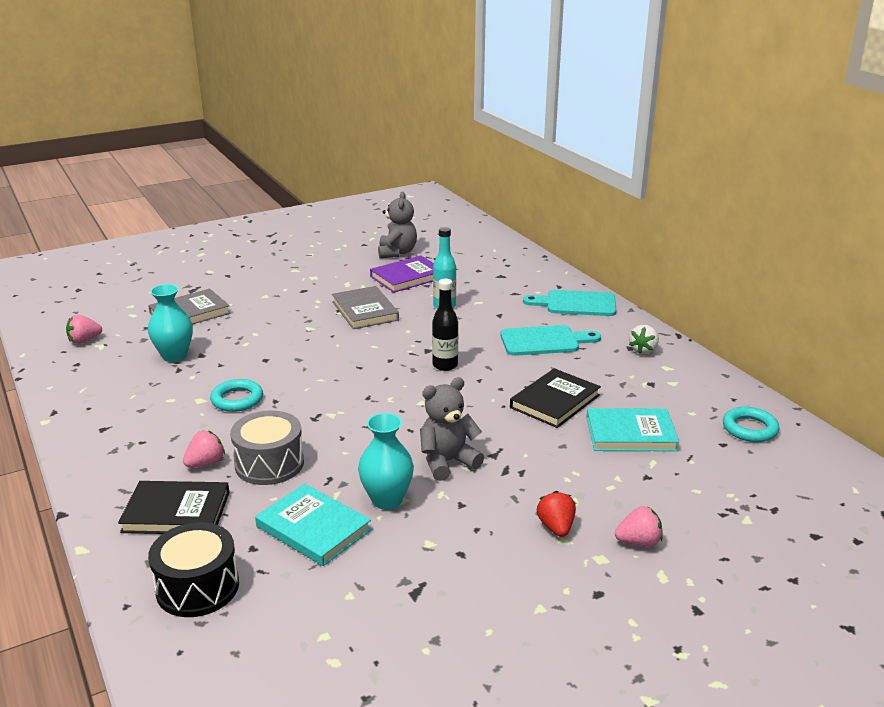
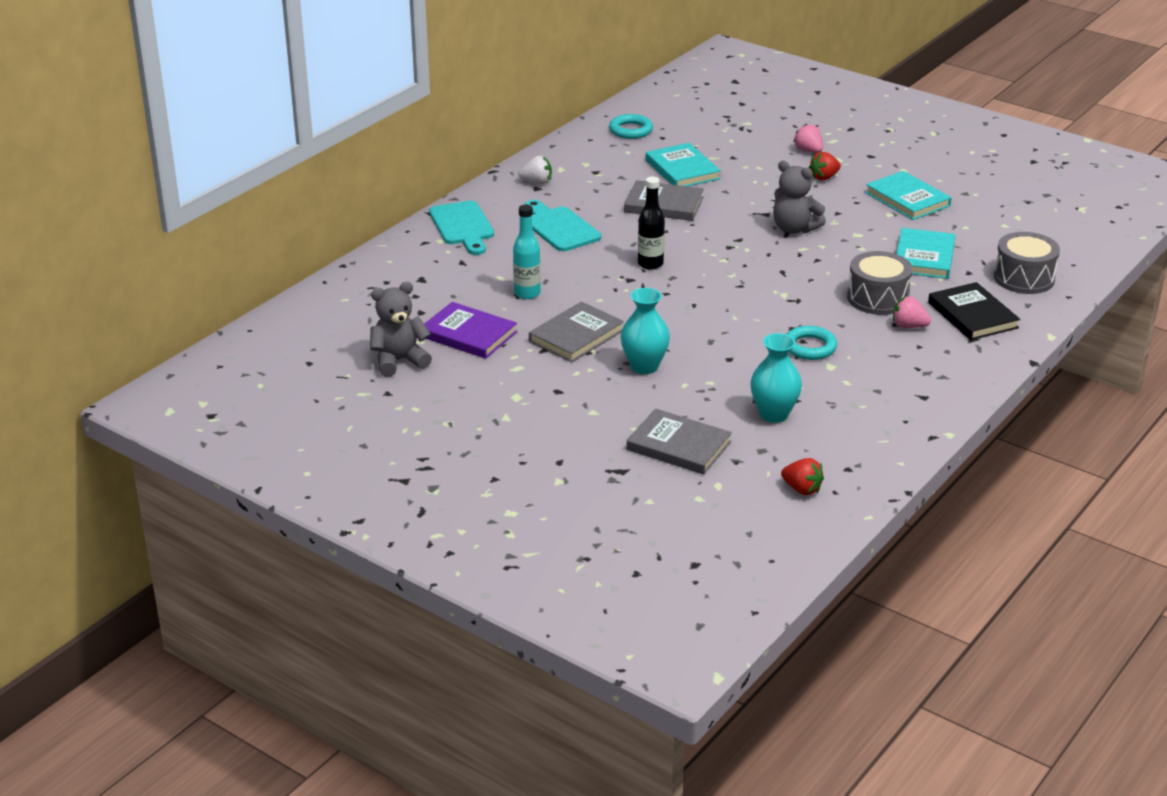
camera: 115 degrees left, 5 degrees up
(84, 340) = (802, 489): pink strawberry -> red strawberry
(197, 587) = (1024, 278): black drum -> grey drum
(387, 500) = (863, 240): turquoise vase -> turquoise vase (644, 366)
(455, 575) = (907, 199): none -> turquoise book
(555, 401) = (664, 204): black book -> grey book

